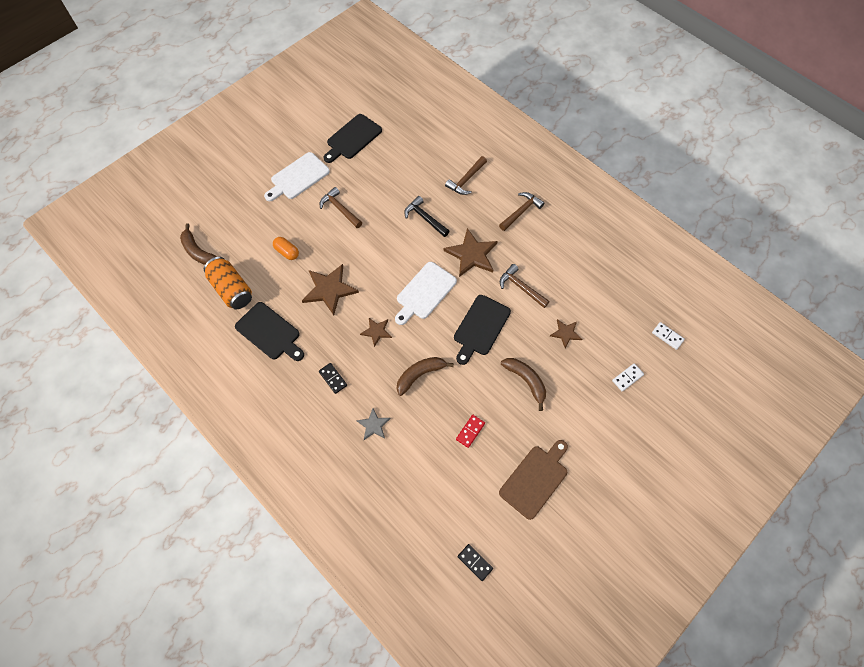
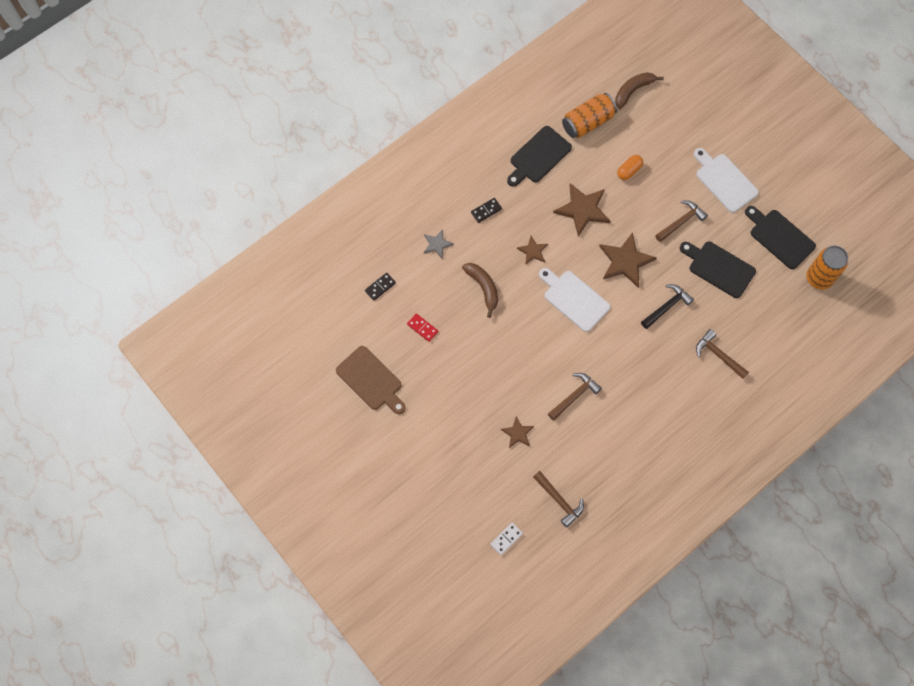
camera: 95 degrees right, 5 degrees up
(389, 113) = (819, 278): none -> orange can
(472, 254) = (618, 350): brown star -> brown star (625, 261)
(475, 562) = (306, 319): black domino -> black domino (380, 287)
(480, 327) = (530, 349): black cutting board -> black cutting board (719, 268)
(521, 211) = (672, 410): brown hammer -> brown hammer (559, 500)
(526, 381) = (468, 386): brown banana -> none
(627, 378) = (463, 486): white domino -> none

